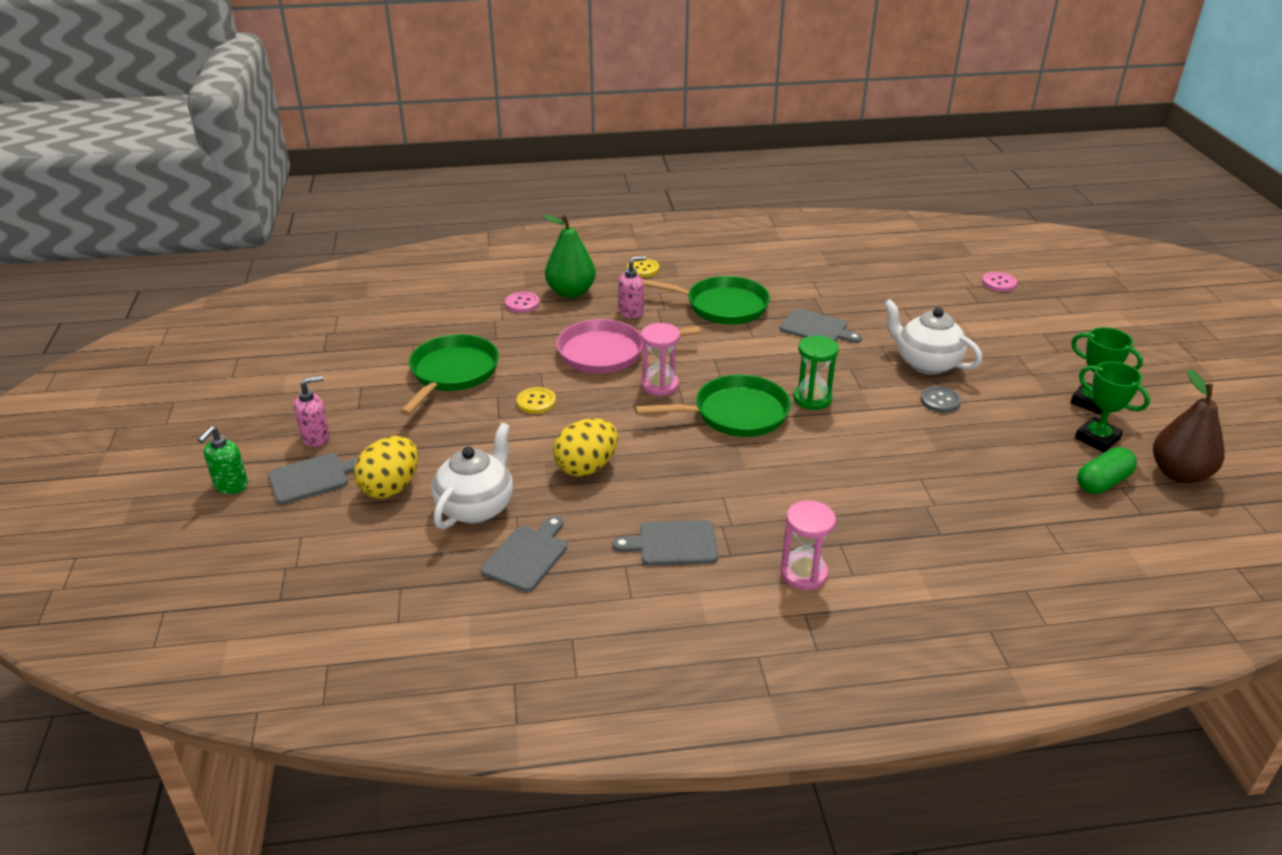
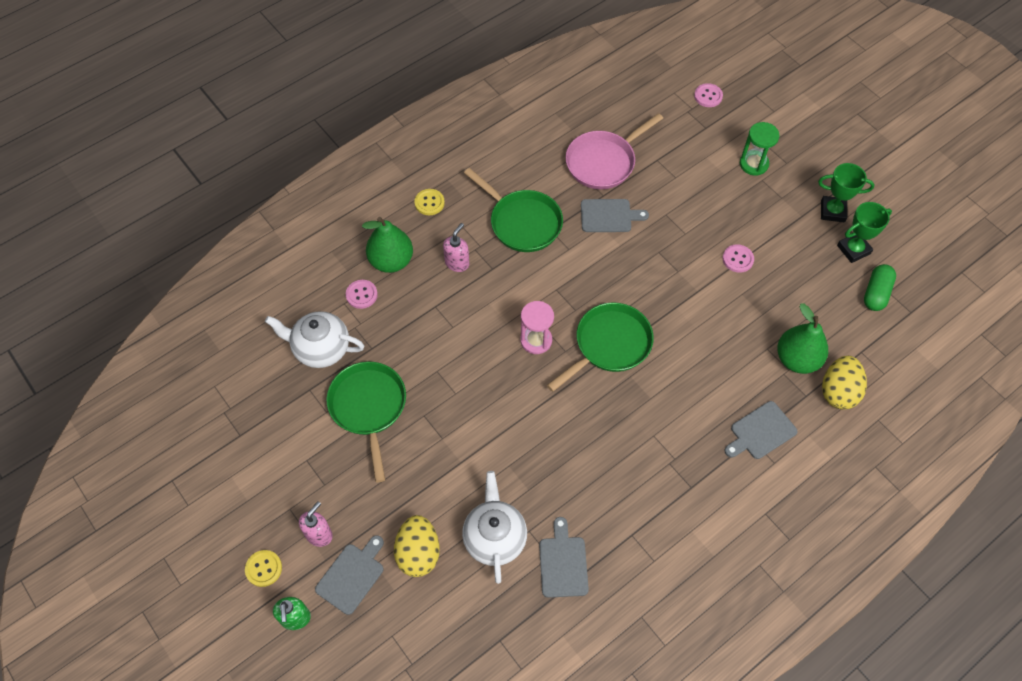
camera: 30 degrees left, 25 degrees up
(536, 402) = (458, 406): yellow button -> yellow button (264, 568)
(586, 467) = (543, 456): yellow egg -> yellow egg (838, 391)
(607, 353) = (472, 322): pink pan -> pink pan (604, 162)
(673, 544) = (649, 498): grey cutting board -> grey cutting board (761, 432)
(721, 306) = (522, 222): green pan -> green pan turned 60 degrees clockwise
(803, 573) = (745, 479): pink hourglass -> none
(812, 398) = (652, 300): green hourglass -> green hourglass (753, 164)
(926, 363) = (707, 220): white teapot -> white teapot (320, 349)
(940, 401) = (738, 259): grey button -> pink button
(953, 500) = (797, 359): none -> green pear
(1097, 438) = (853, 249): green trophy -> green trophy turned 45 degrees counterclockwise
(1179, 474) = (916, 260): brown pear -> none

